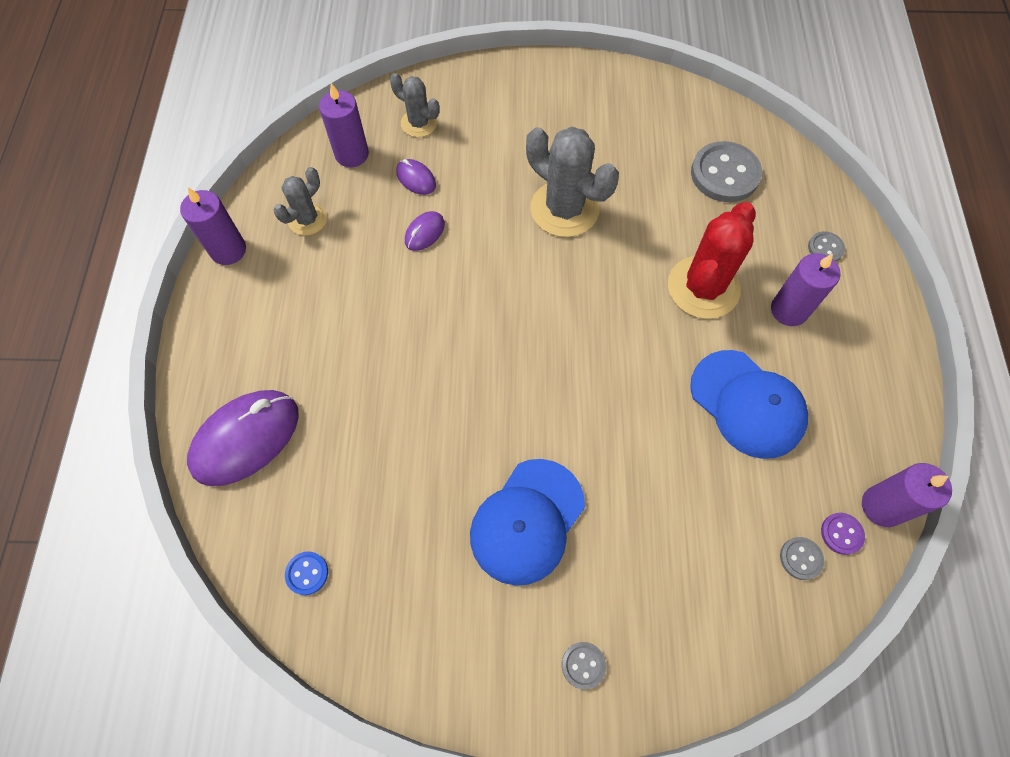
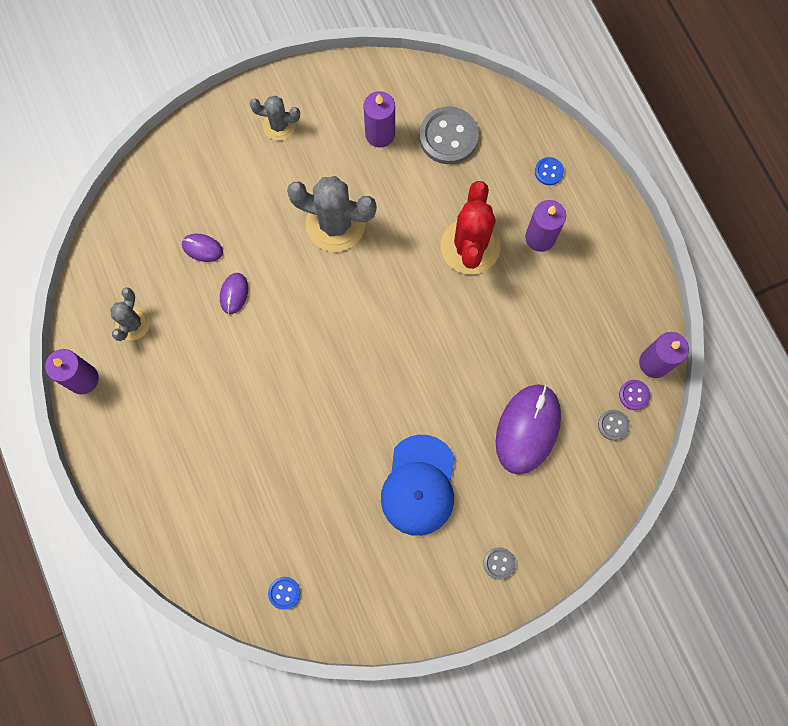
camera: 25 degrees left, 10 degrees up
(246, 439) = (186, 521): purple mouse -> purple mouse (528, 429)
(352, 154) = (137, 248): purple candle -> purple candle (380, 134)
(419, 123) = (178, 195): grey cactus -> grey cactus (279, 125)
(747, 404) = (537, 327): blue cap -> none
(825, 248) = (549, 172): grey button -> blue button

